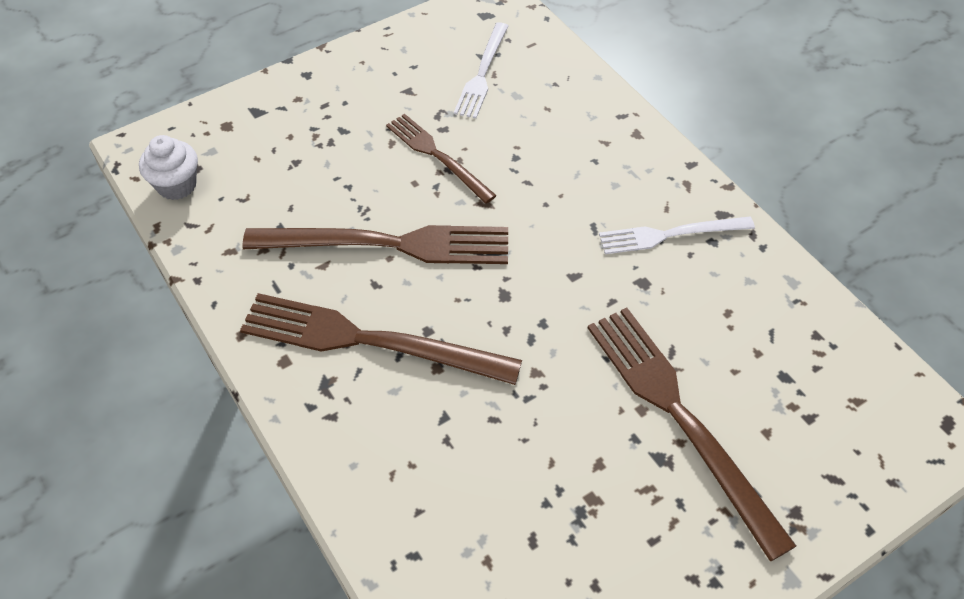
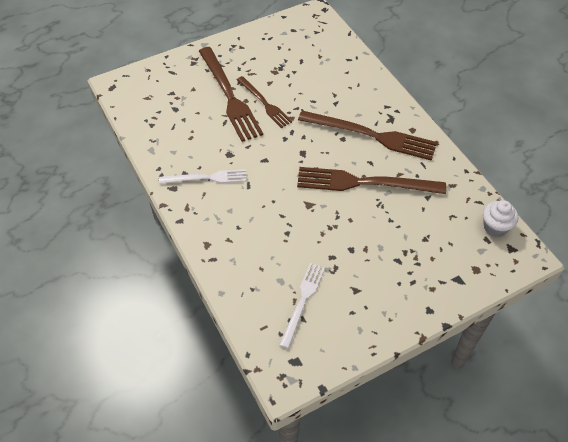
camera: 175 degrees left, 0 degrees up
(437, 156) = (336, 237): brown fork -> brown fork (264, 103)

